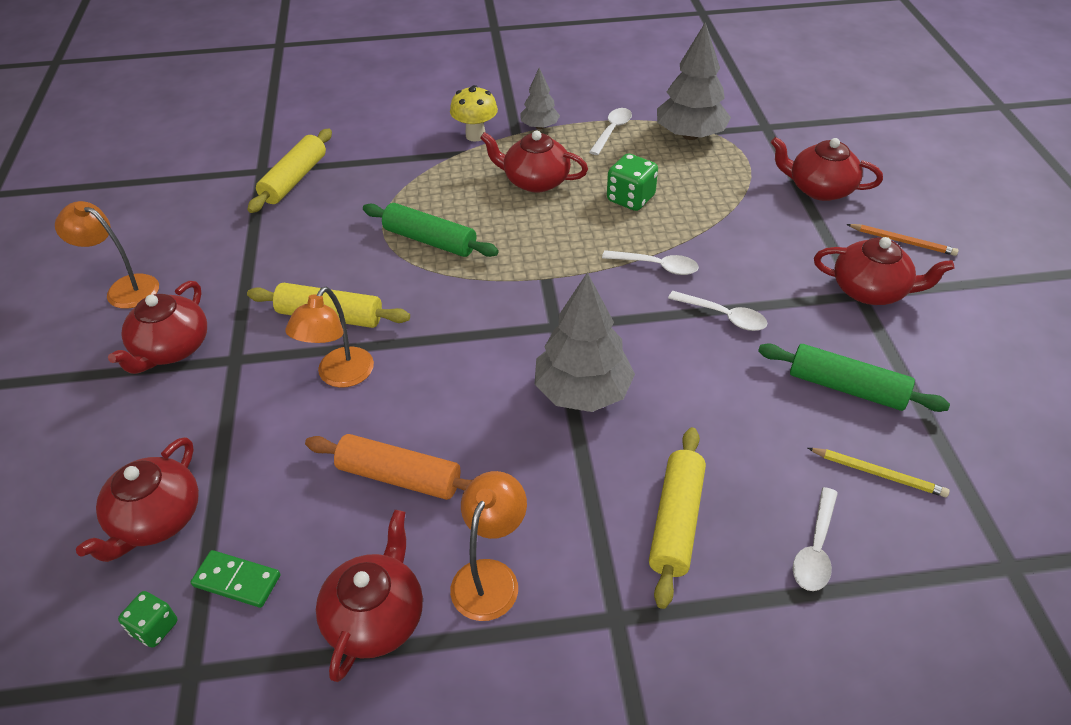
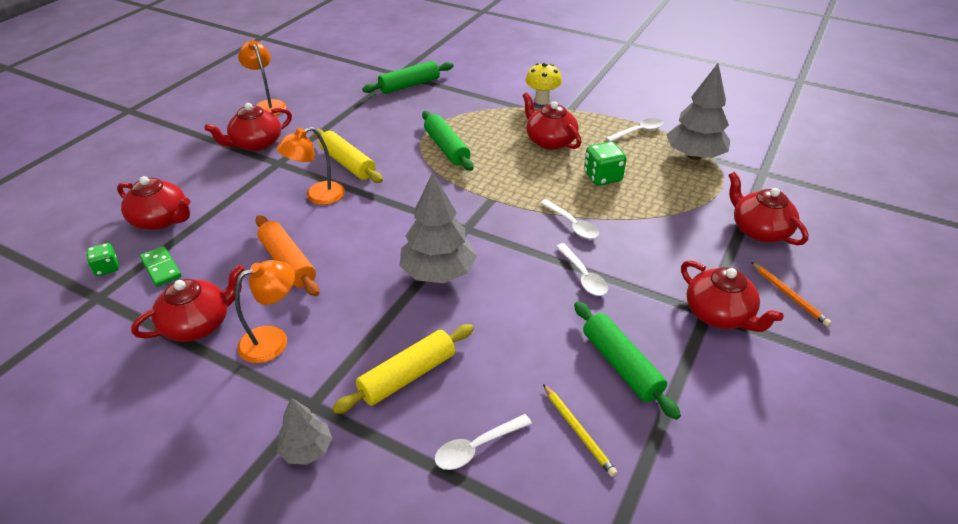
camera: 35 degrees right, 5 degrees down
(156, 519) = (161, 220): red teapot -> red teapot turned 120 degrees counterclockwise
(294, 179) = (409, 85): yellow rolling pin -> green rolling pin
(539, 126) = (590, 111): grey tree -> grey tree (307, 449)

